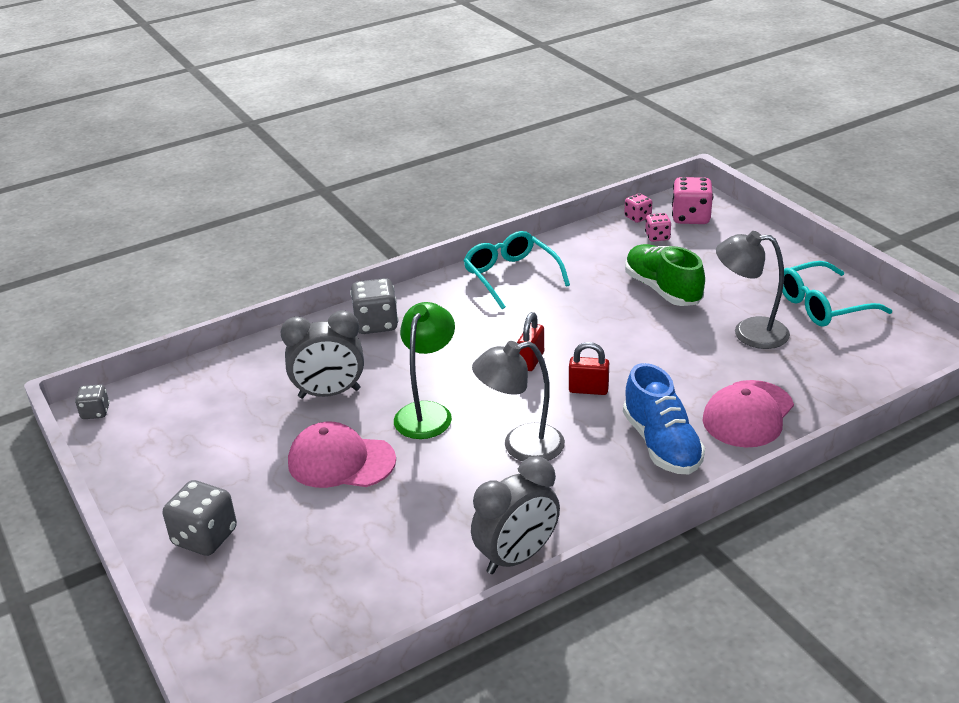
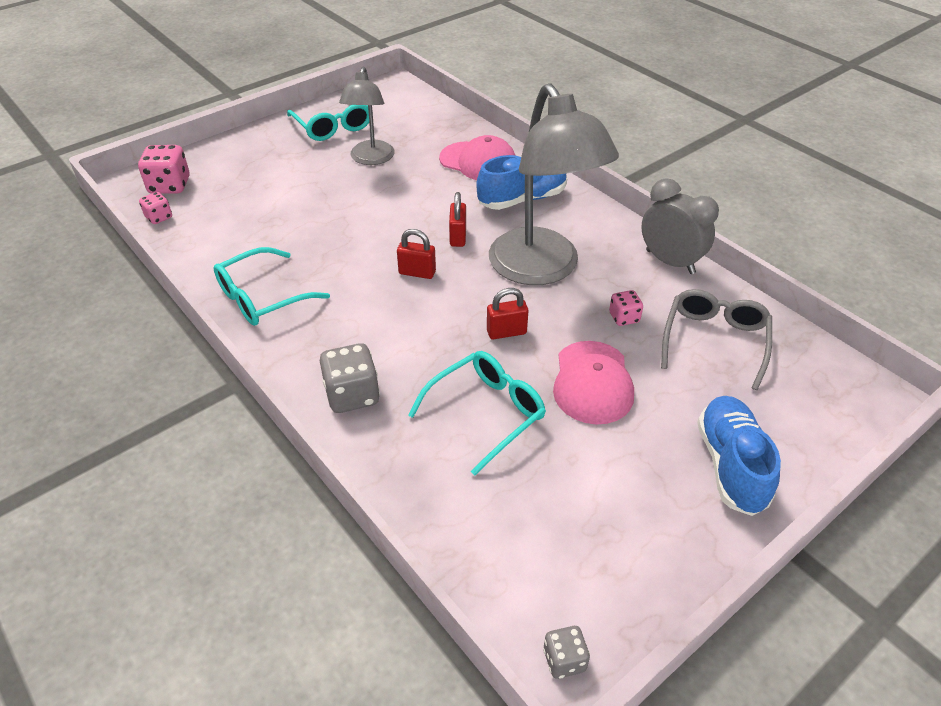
camera: 100 degrees left, 10 degrees up
(205, 537) = (731, 465): grey dice -> blue shoe
(329, 393) = (487, 412): grey clock -> turquoise glasses
(369, 566) = (714, 340): none -> grey glasses
(427, 412) = (506, 332): green lamp -> red padlock
(521, 446) = (542, 269): grey lamp -> grey lamp, size x1.74
(657, 237) = (203, 205): pink dice -> pink dice (624, 317)
(662, 289) = (301, 201): green shoe -> none

